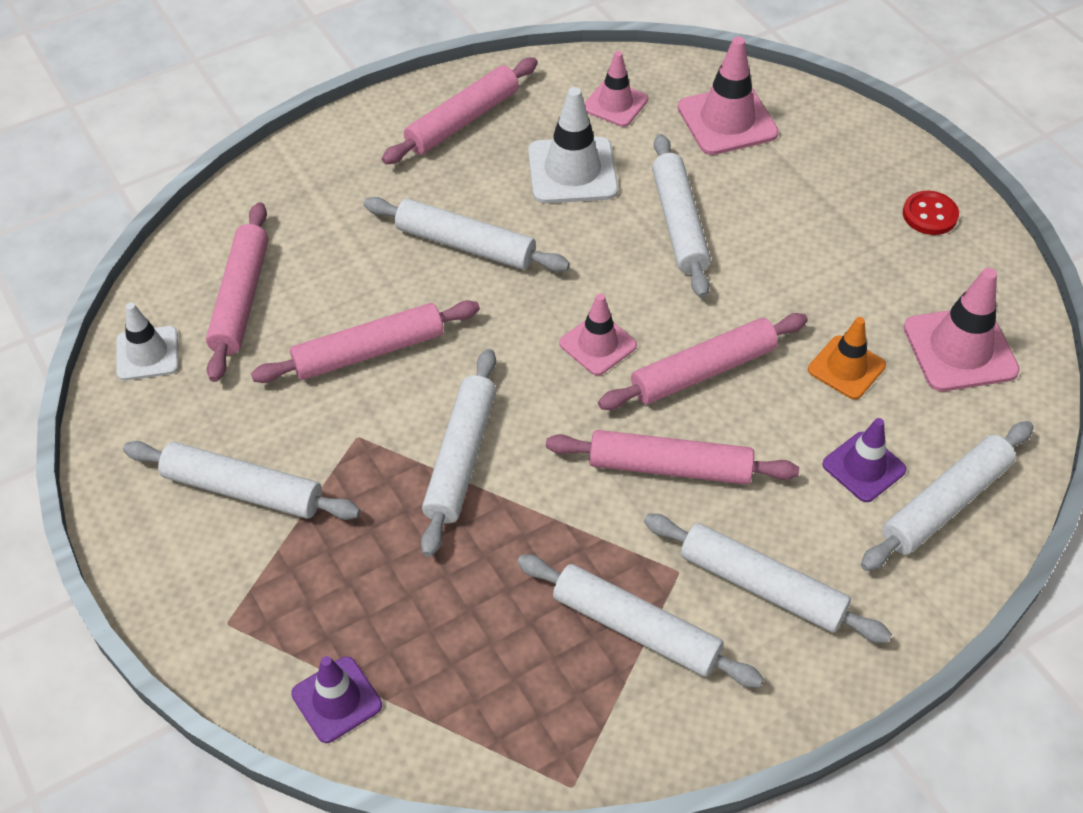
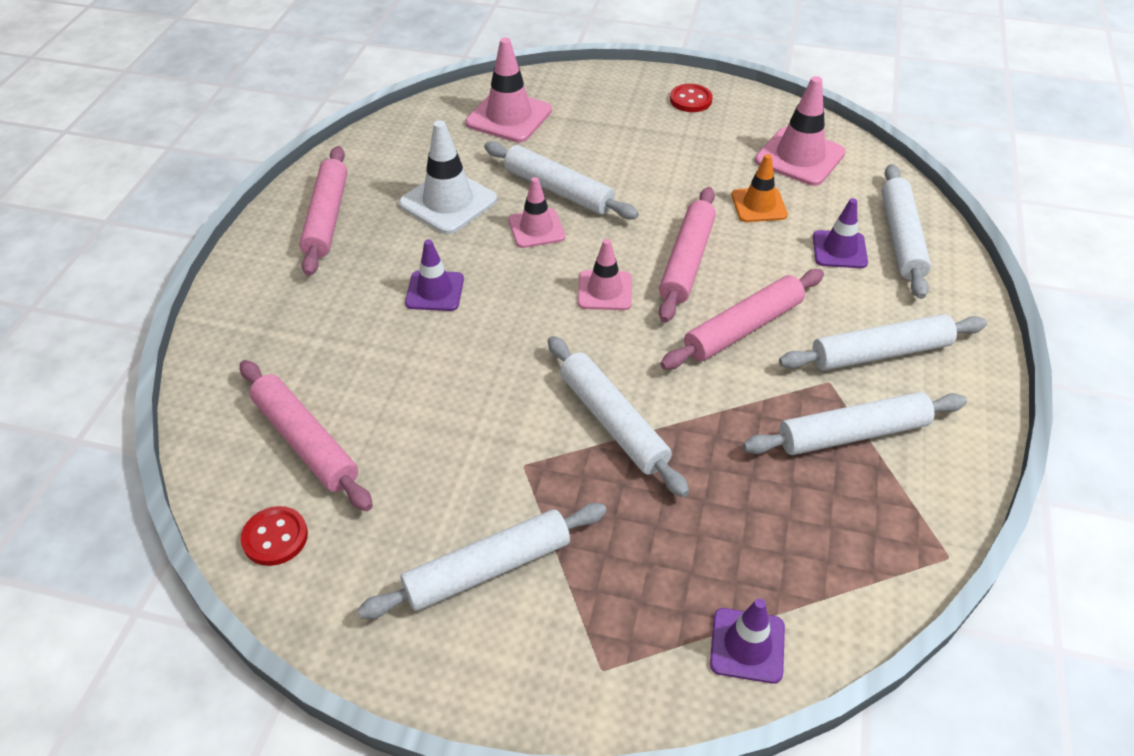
camera: 45 degrees left, 5 degrees down
(147, 353) = (275, 537): white traffic cone -> red button
(368, 352) = (456, 405): pink rolling pin -> none
(466, 245) = (435, 291): white rolling pin -> purple traffic cone
(615, 104) = (423, 147): pink traffic cone -> pink traffic cone (536, 228)

